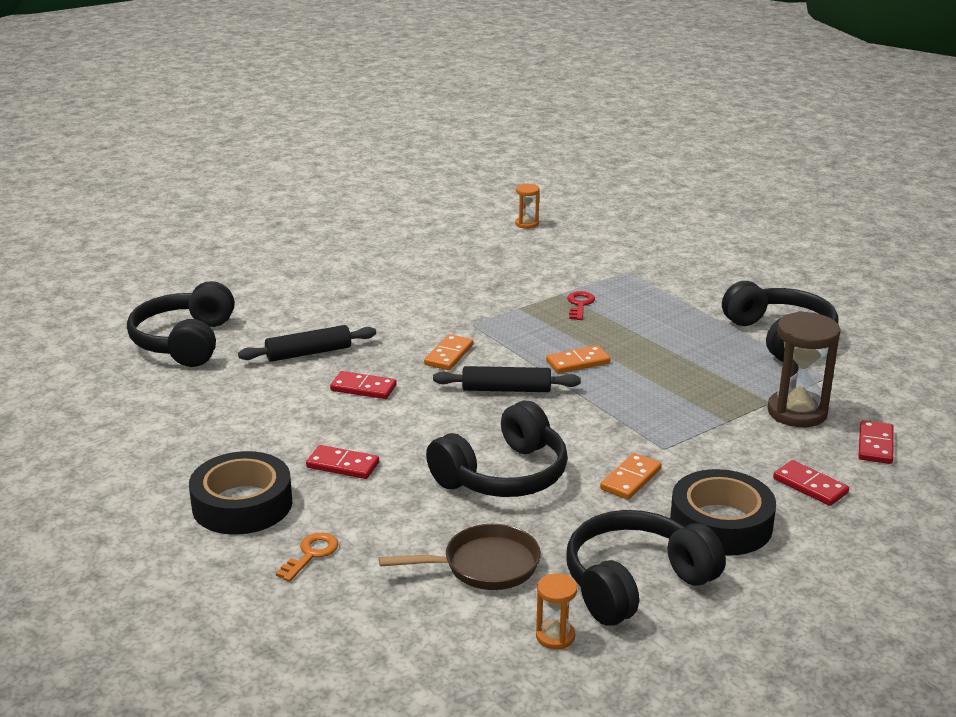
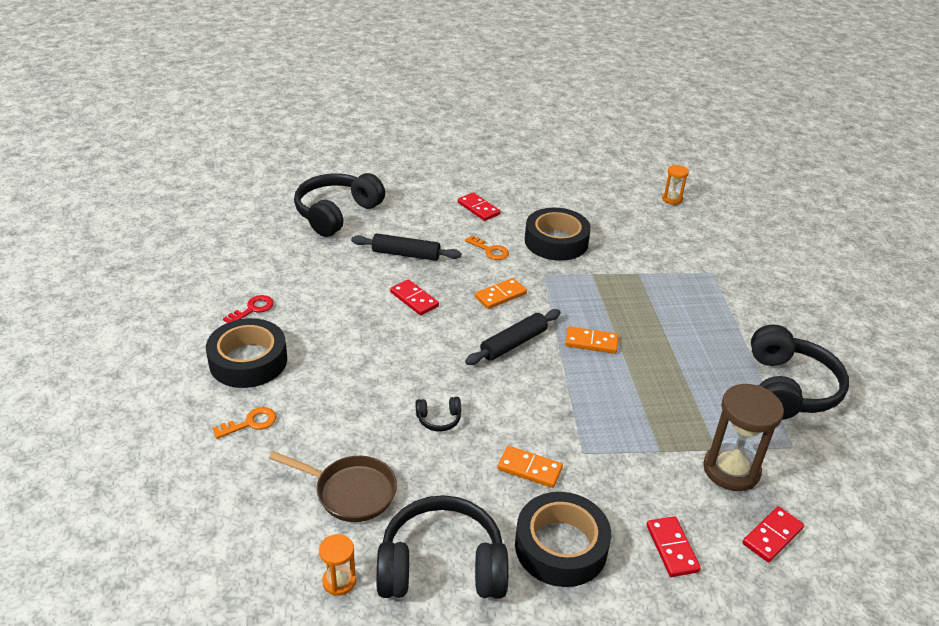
camera: 30 degrees right, 10 degrees up
(342, 465) = (339, 358): red domino -> red domino (478, 208)
(395, 321) = (490, 250): none -> orange key
(453, 293) = (556, 241): none -> black tape
(503, 475) = (439, 419): black headphones -> black headphones, size x0.42
(506, 389) = (513, 343): black rolling pin -> black rolling pin turned 75 degrees counterclockwise
(580, 304) = (644, 289): red key -> red key (253, 309)
(631, 479) = (529, 469): orange domino -> orange domino turned 45 degrees clockwise

